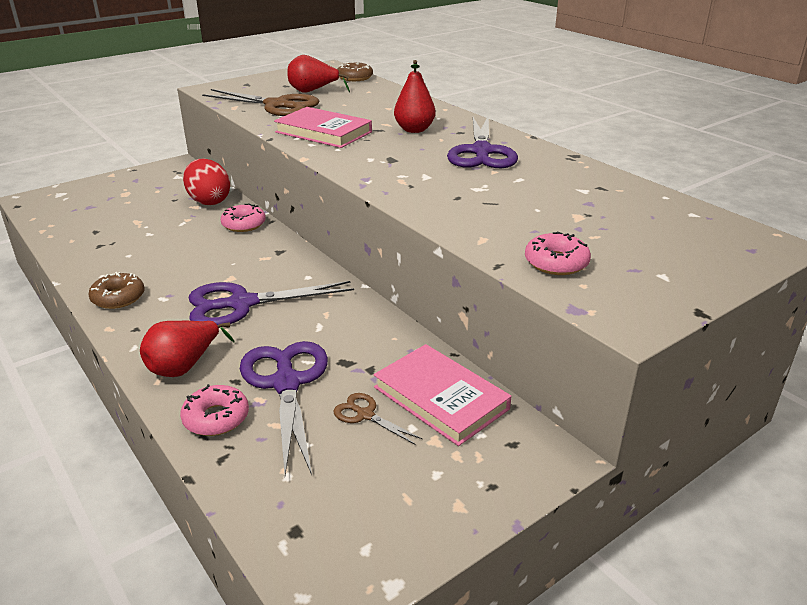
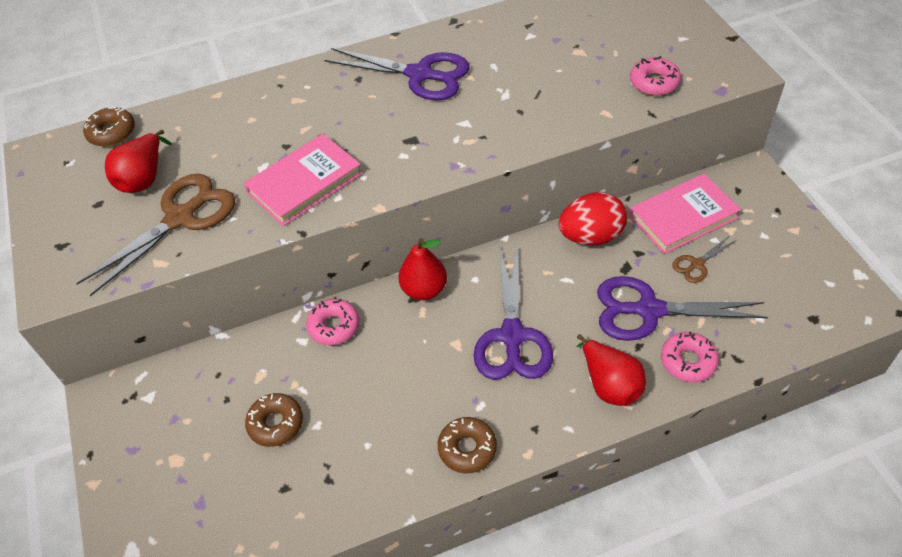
camera: 70 degrees left, 20 degrees up
(151, 219) = (276, 423): none -> brown donut
(209, 201) = (251, 360): red egg -> red egg (591, 236)
(414, 130) = (335, 110): red pear -> red pear (424, 289)

